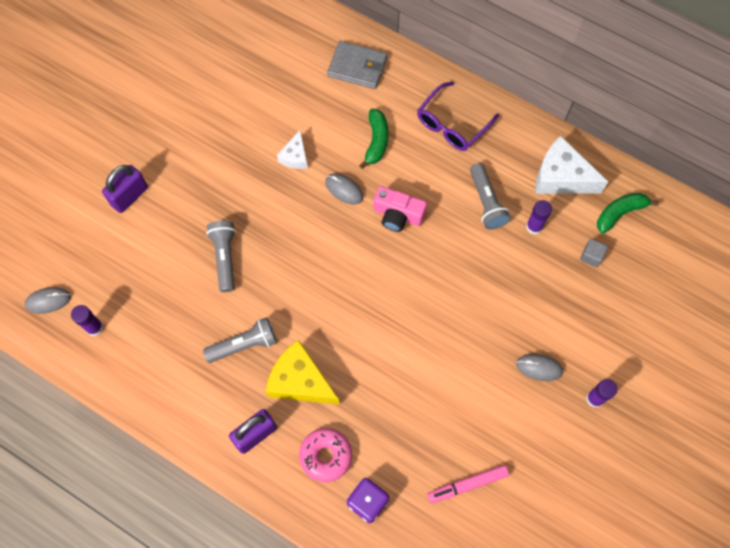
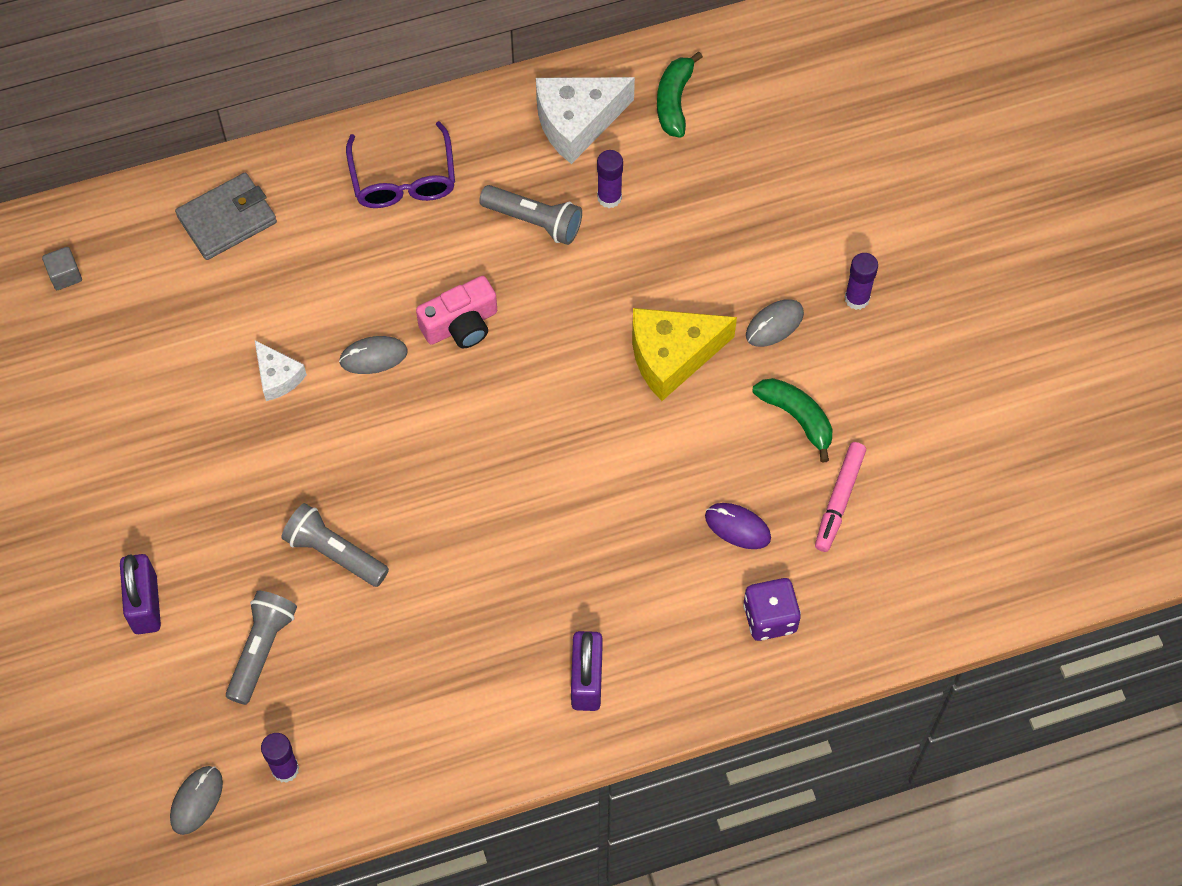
camera: 50 degrees left, 5 degrees down
(244, 344) = (465, 612): grey flashlight -> grey flashlight (261, 649)
(300, 381) = (566, 583): yellow cheese -> yellow cheese (672, 356)
(326, 456) = (679, 622): pink donut -> none
(376, 141) = (345, 275): green banana -> green banana (797, 418)
(405, 443) = (737, 527): none -> purple mouse
(591, 256) = (697, 170): grey cube -> grey cube (65, 275)

